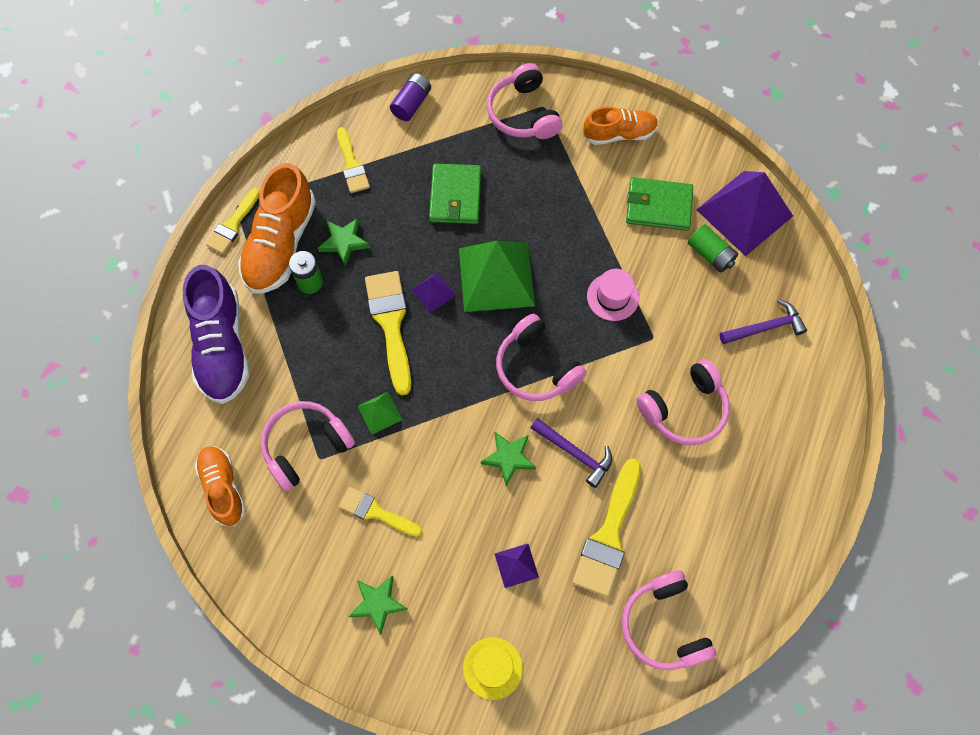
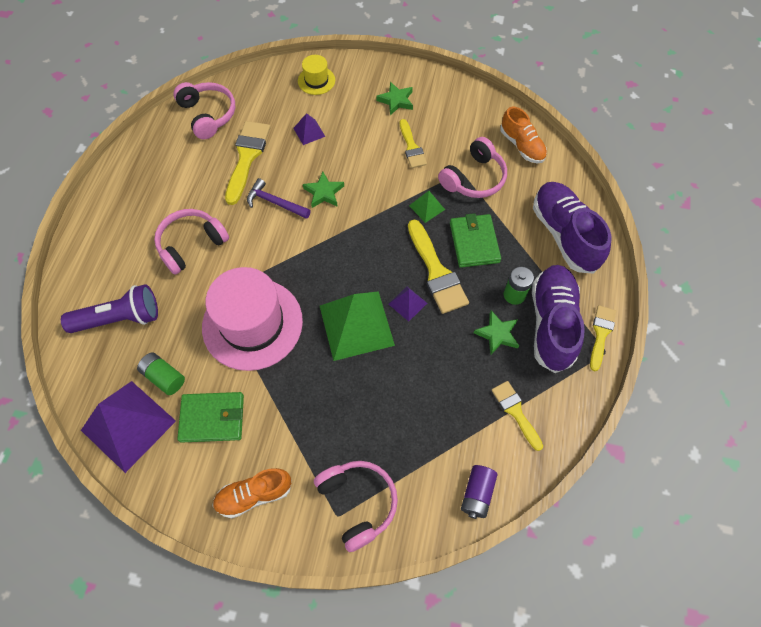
camera: 170 degrees right, 5 degrees down
(280, 244) = (552, 323): orange shoe -> purple shoe
(376, 512) = (411, 147): yellow brush -> yellow brush turned 60 degrees clockwise
(455, 196) = (408, 395): green wallet -> green wallet (474, 242)
(536, 367) = (312, 257): pink headphones -> none
(613, 297) = (252, 324): pink hat -> pink hat, size x2.19
(765, 327) = (119, 318): purple hammer -> purple flashlight

